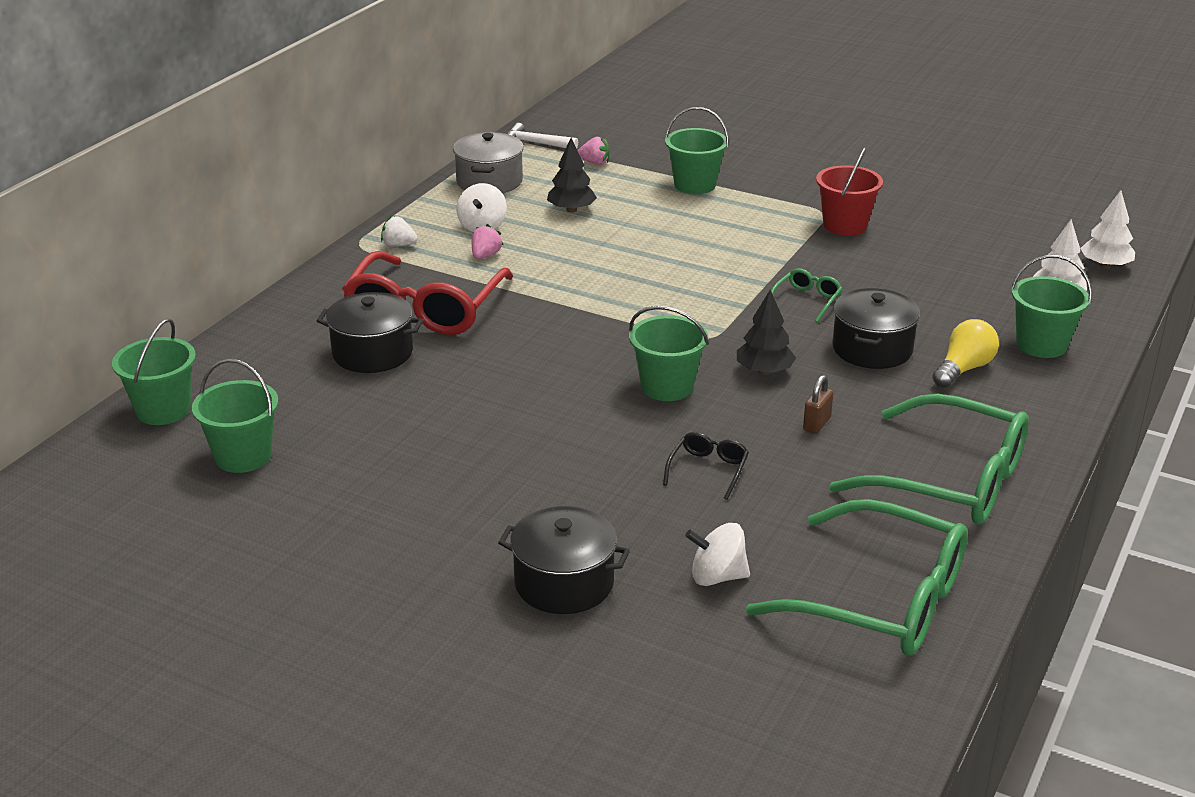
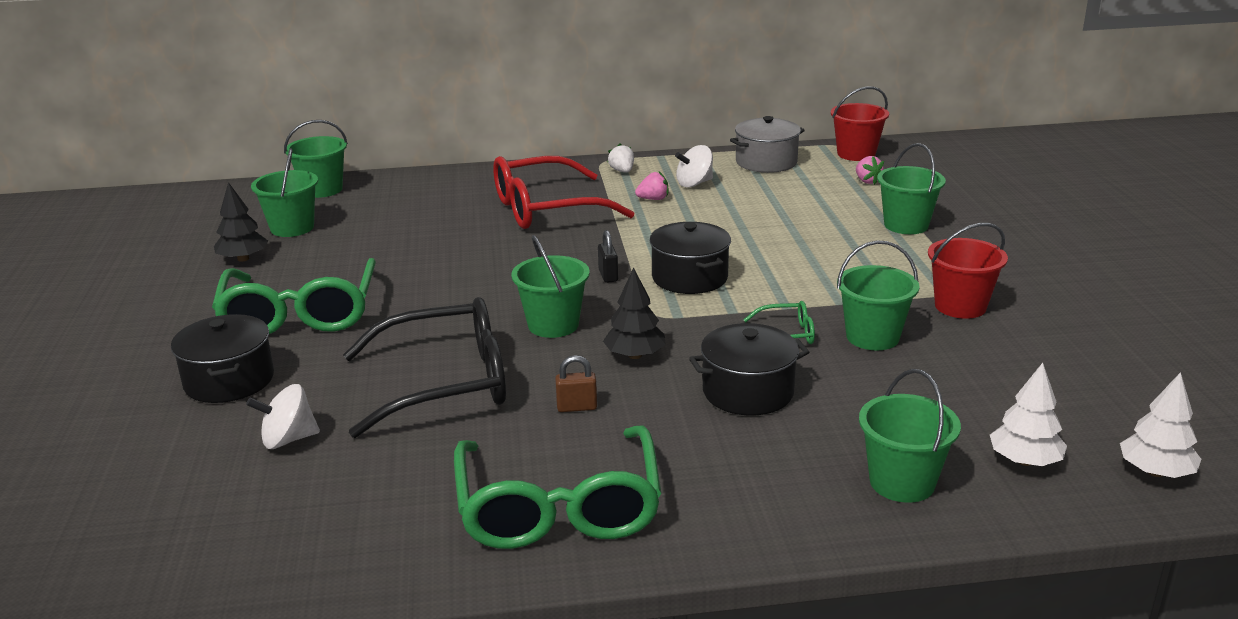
camera: 55 degrees right, 5 degrees down
(372, 353) = (465, 215): black pot -> black pot (689, 278)
(535, 143) = (856, 154): white hammer -> red bucket
(571, 210) = (775, 200): black tree -> black tree (243, 259)
(609, 331) = (608, 276): none -> black padlock
(708, 470) = (444, 383): black glasses -> black glasses, size x2.32
(717, 576) = (288, 439): white spinning top -> white spinning top turned 75 degrees counterclockwise
(849, 273) = (872, 337): none -> green bucket
(879, 599) = (316, 530): green glasses -> green glasses (300, 313)
(963, 369) = (781, 451): yellow light bulb -> none

